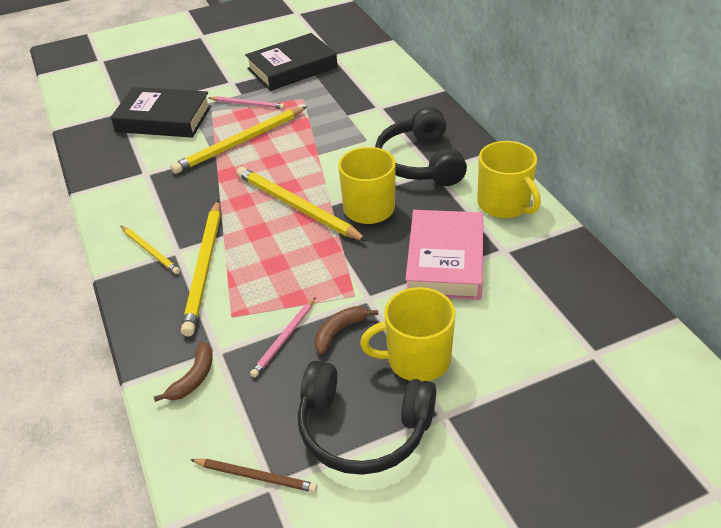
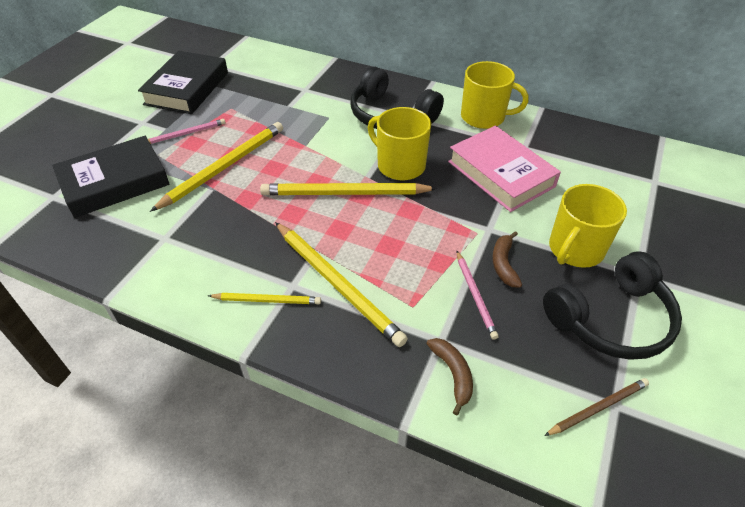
camera: 45 degrees left, 5 degrees up
(240, 142) = (223, 167): yellow pencil -> yellow pencil turned 150 degrees counterclockwise

